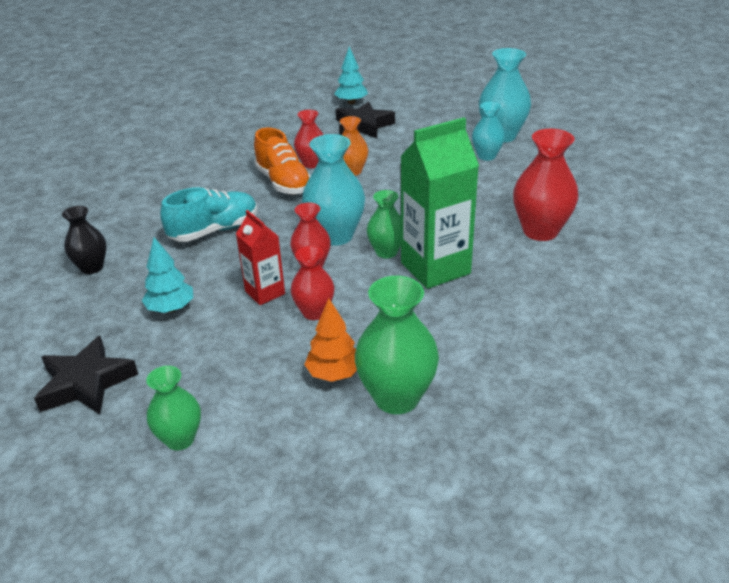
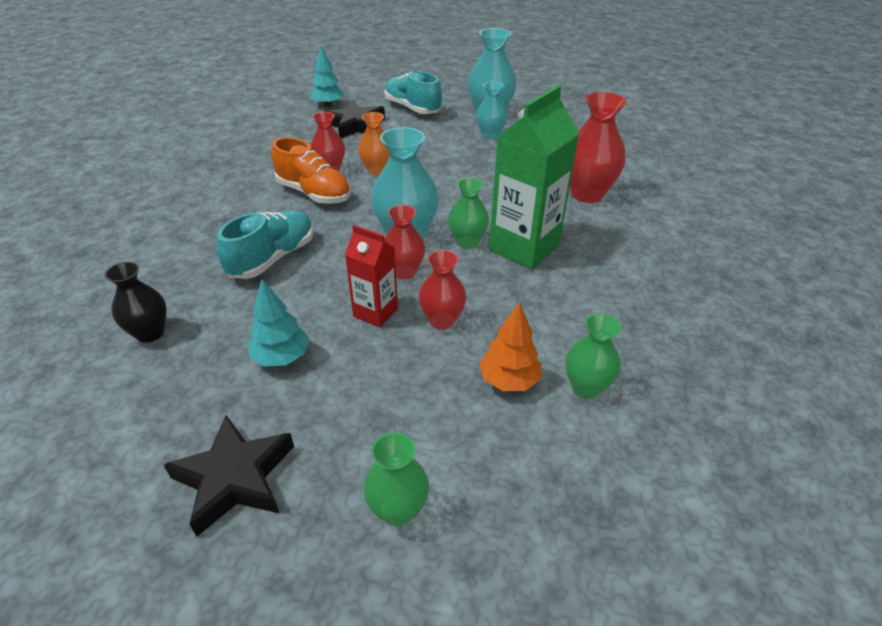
camera: 25 degrees left, 5 degrees up
(396, 398) = (586, 387): green vase -> green vase, size x0.61
(429, 117) = (412, 108): none -> turquoise shoe

